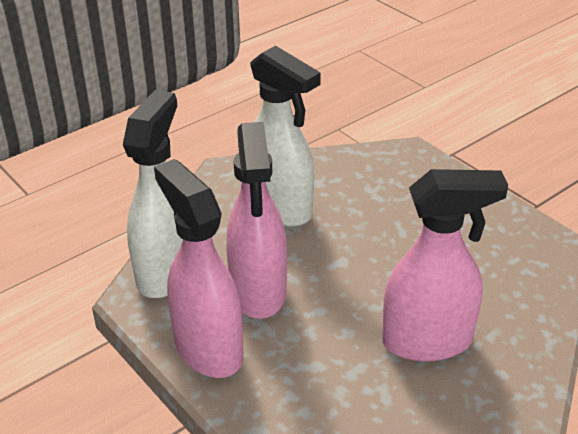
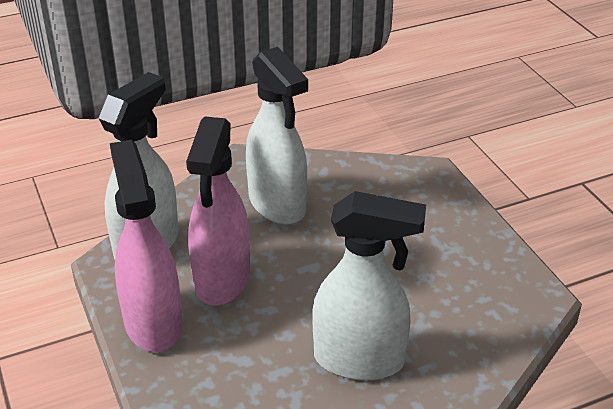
camera: 15 degrees right, 0 degrees up
(428, 341) = (360, 360): pink spray bottle -> white spray bottle

